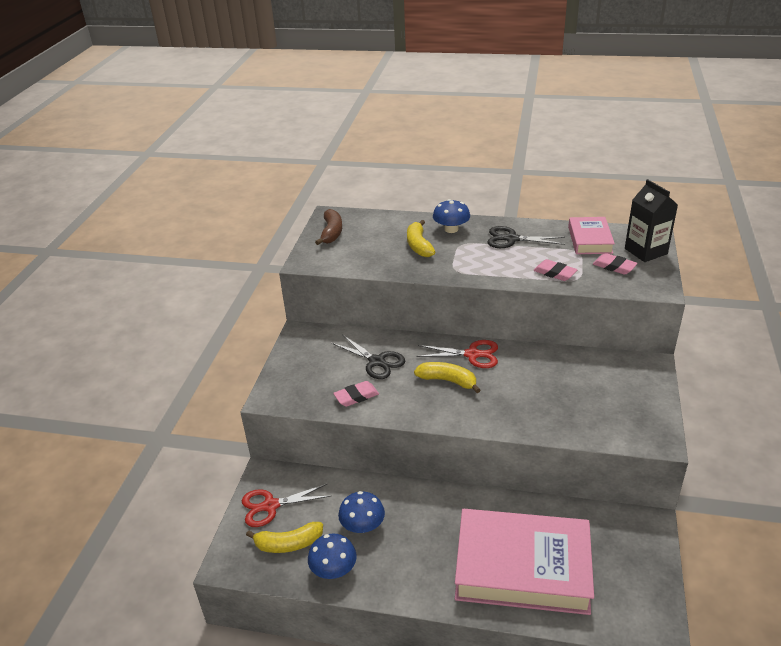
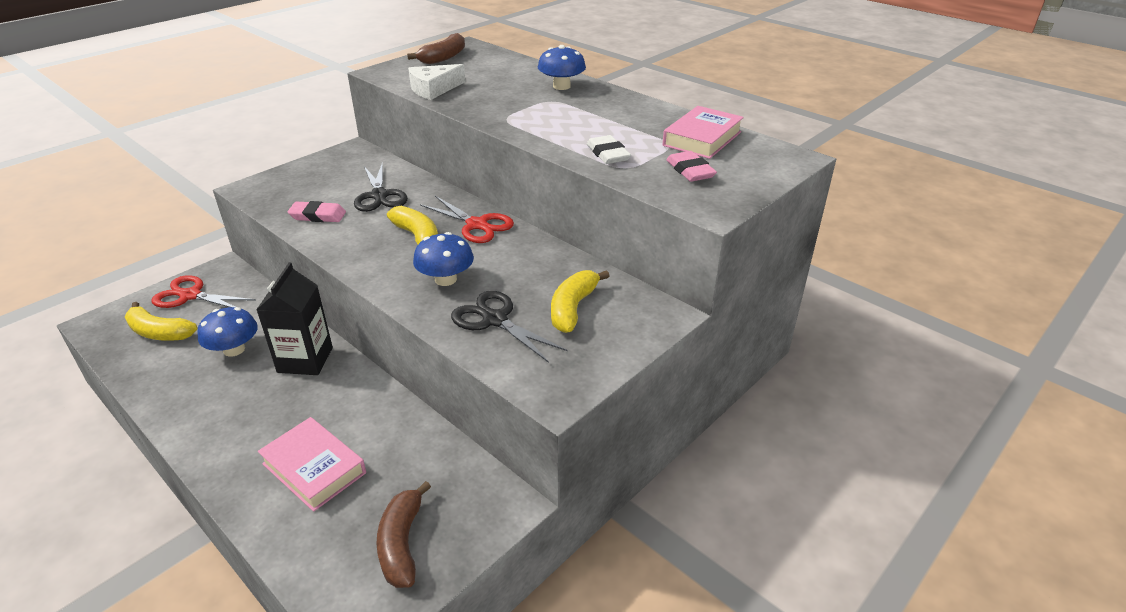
camera: 30 degrees right, 0 degrees up
(333, 569) = (160, 373): blue mushroom -> blue mushroom (445, 279)
(369, 264) = (433, 89): none -> white cheese
(419, 245) = (505, 89): yellow banana -> yellow banana (573, 308)
(511, 239) = (611, 112): black scissors -> black scissors (494, 320)
(522, 567) = (314, 468): pink book -> pink book, size x0.51
(554, 273) = (608, 154): pink eraser -> white eraser
(625, 577) = (402, 543): none -> brown banana
(646, 251) = (756, 169): black carton -> black carton (305, 360)

